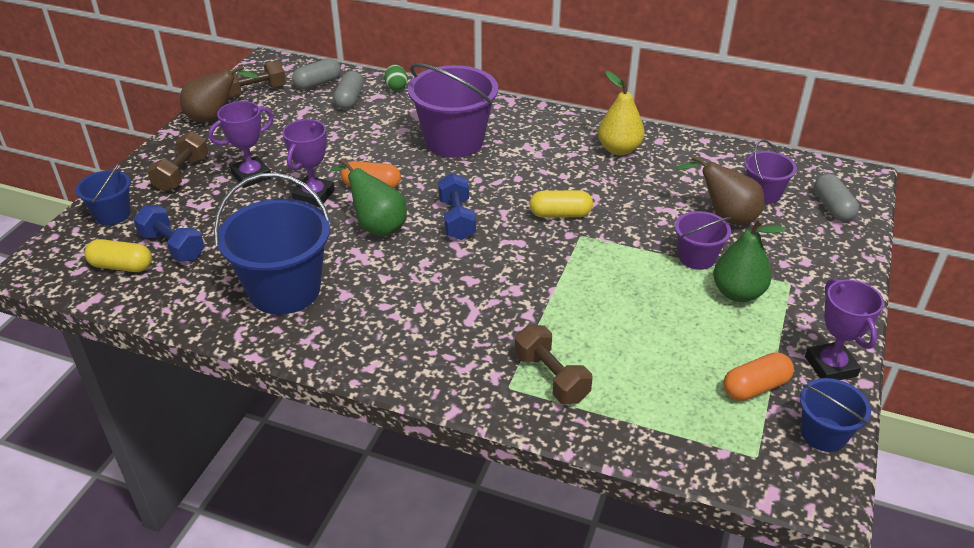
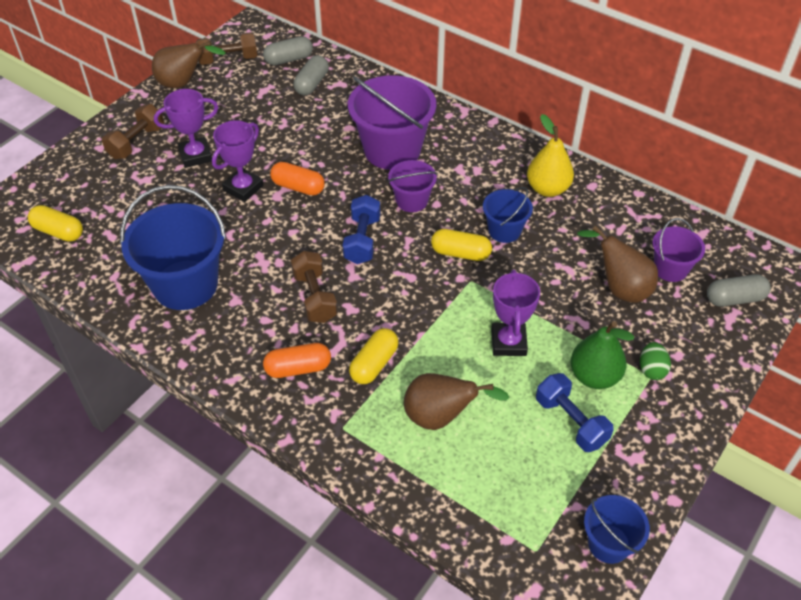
camera: 15 degrees right, 10 degrees up
(112, 214) = (66, 175): blue bucket -> blue bucket (504, 230)
(172, 246) = (106, 219): blue dumbbell -> blue dumbbell (571, 422)
(376, 226) = (287, 233): green pear -> none
(396, 87) = (360, 76): green egg -> green egg (651, 369)
(516, 323) = (374, 364): none -> yellow capsule
(551, 377) = (384, 427): brown dumbbell -> brown dumbbell (315, 297)
(605, 357) = (441, 417): none -> brown pear
(697, 257) = (571, 328): purple bucket -> purple bucket (412, 201)
(755, 387) = (566, 480): orange capsule -> orange capsule (298, 368)
(830, 366) = (649, 475): purple trophy -> purple trophy (508, 342)
(832, 207) = (734, 299): grey capsule -> grey capsule turned 75 degrees clockwise

